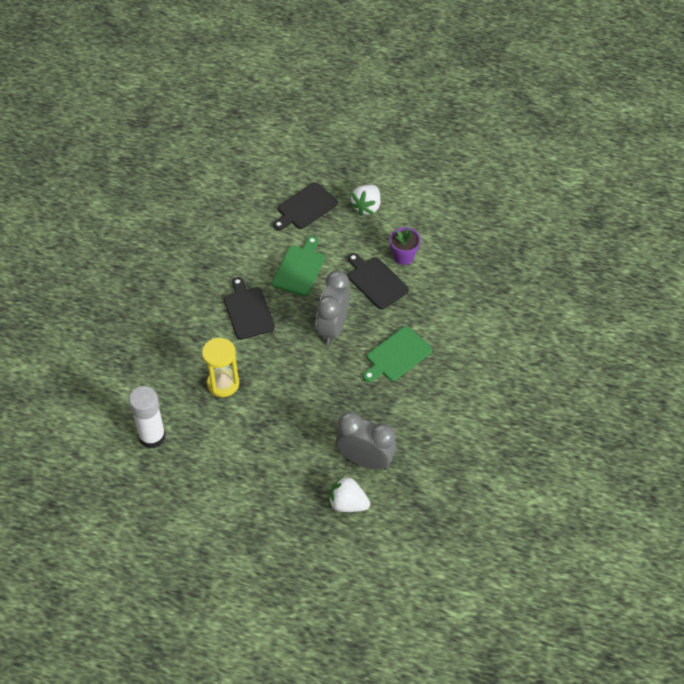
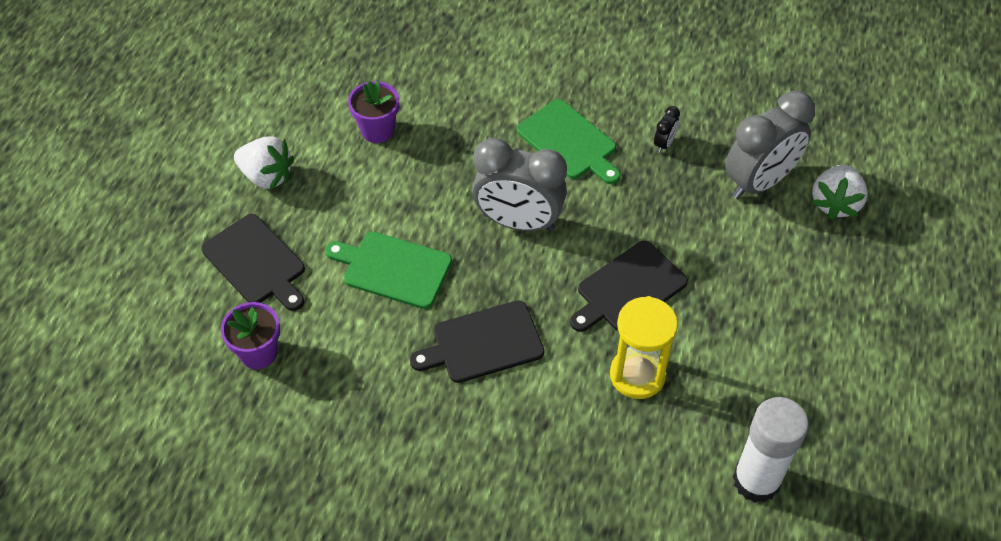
camera: 90 degrees left, 0 degrees up
(247, 213) = (258, 353): none -> purple flower pot
(365, 460) = (759, 182): grey clock -> grey clock turned 150 degrees counterclockwise
(376, 281) = (426, 166): black cutting board -> black cutting board (628, 288)
(397, 408) = (664, 144): none -> black clock

